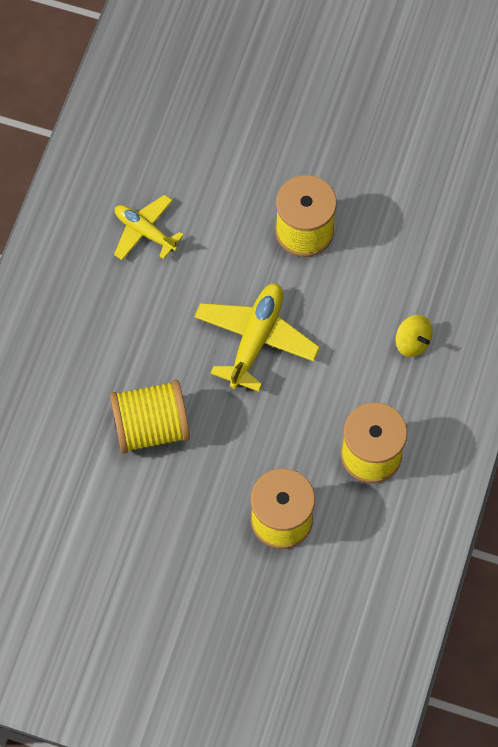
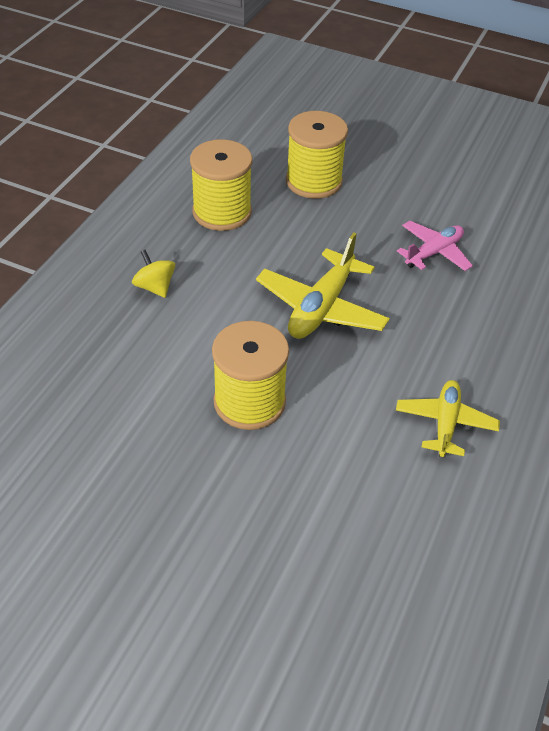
camera: 175 degrees left, 20 degrees down
(145, 232) = (445, 423): yellow plane -> yellow plane turned 120 degrees counterclockwise
(151, 427) = (434, 252): yellow spool -> pink plane

